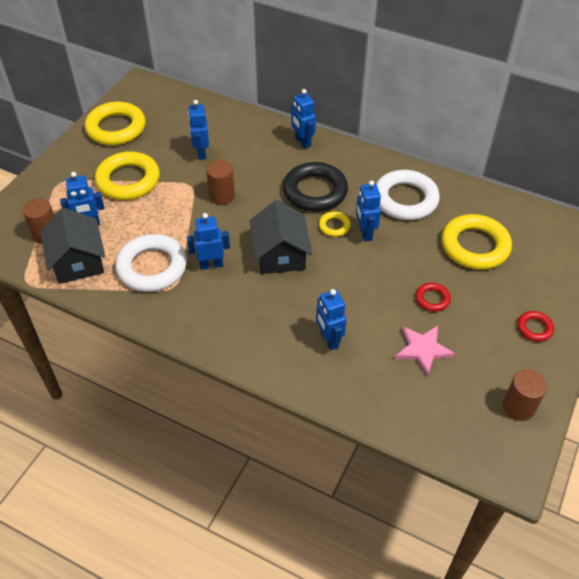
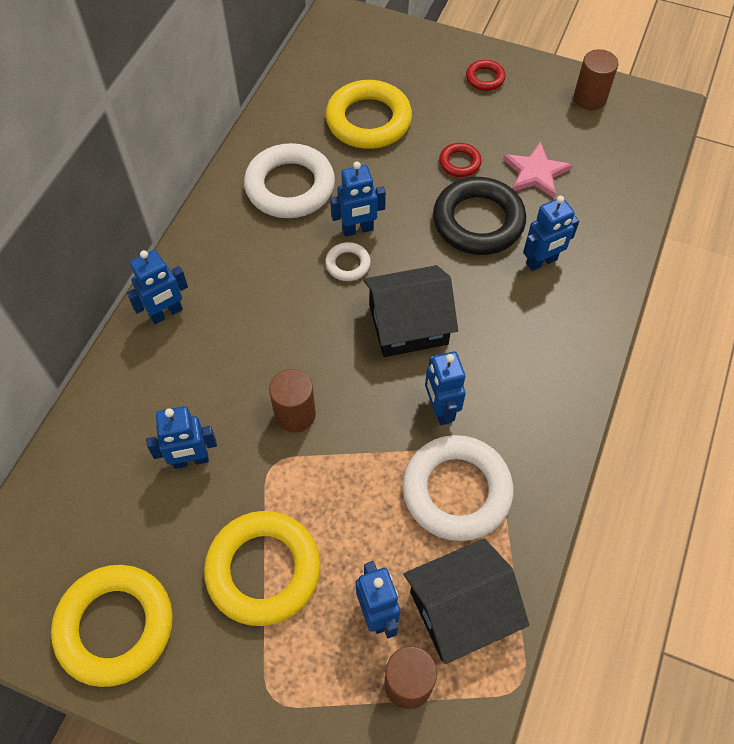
camera: 95 degrees left, 10 degrees up
(315, 191) = (279, 290): black ring -> black ring (478, 221)
(334, 226) = (348, 264): yellow ring -> white ring

